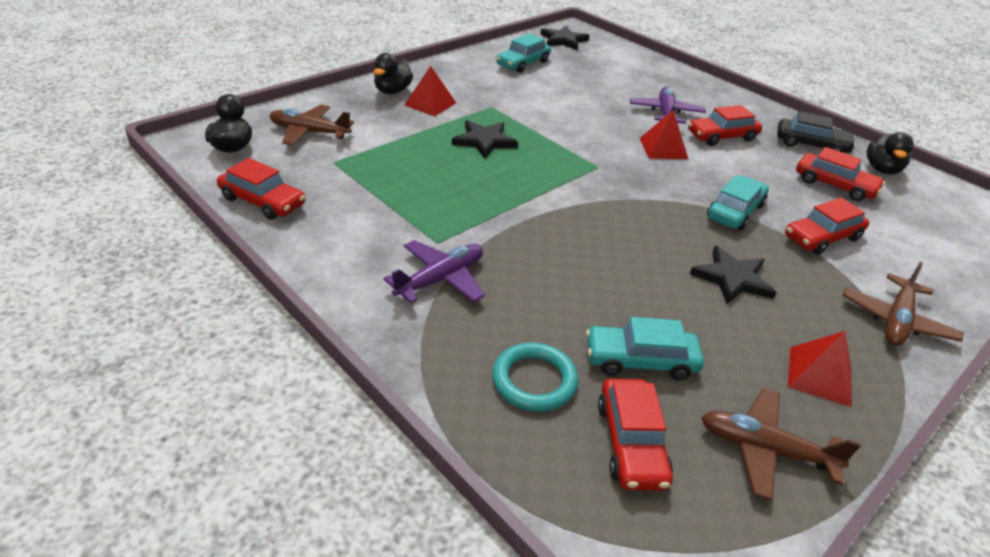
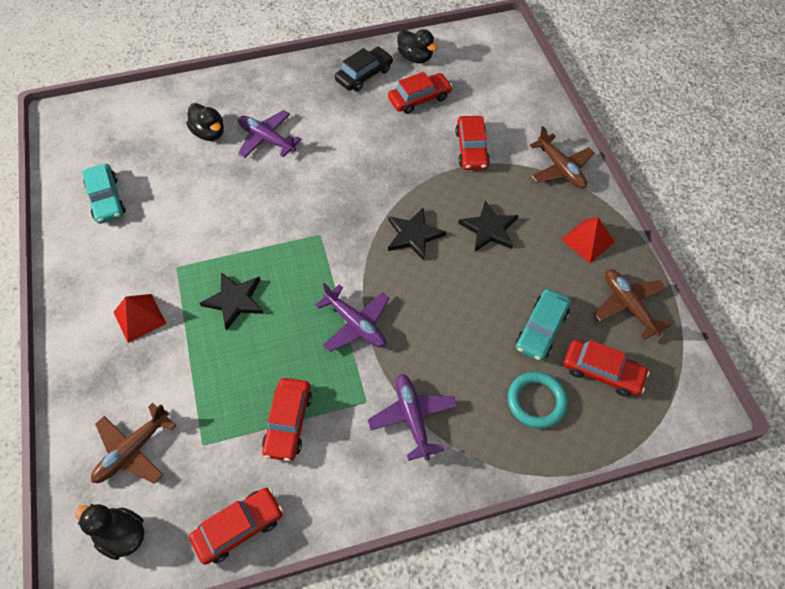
camera: 60 degrees left, 20 degrees up
(392, 91) = (92, 342): black duck -> black duck (209, 133)
(519, 213) = (356, 324): none -> purple plane
(563, 40) = (79, 139): black star -> black star (413, 235)
(663, 148) = (317, 173): red pyramid -> none
(721, 136) = (322, 123): red car -> red car (288, 422)
(735, 211) = (420, 179): turquoise car -> none
(765, 449) = (628, 305): brown plane -> brown plane turned 105 degrees clockwise

